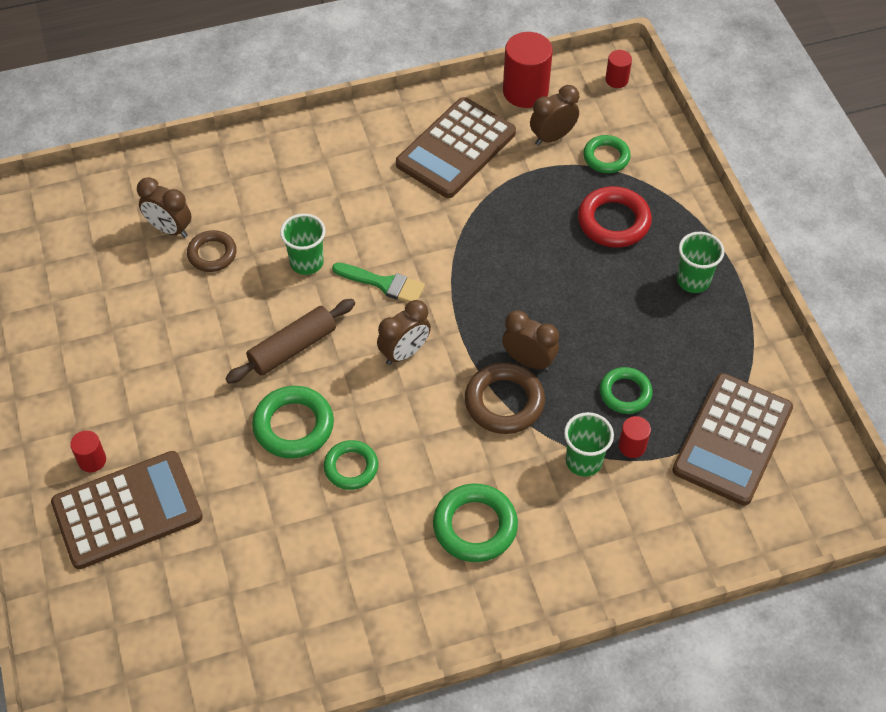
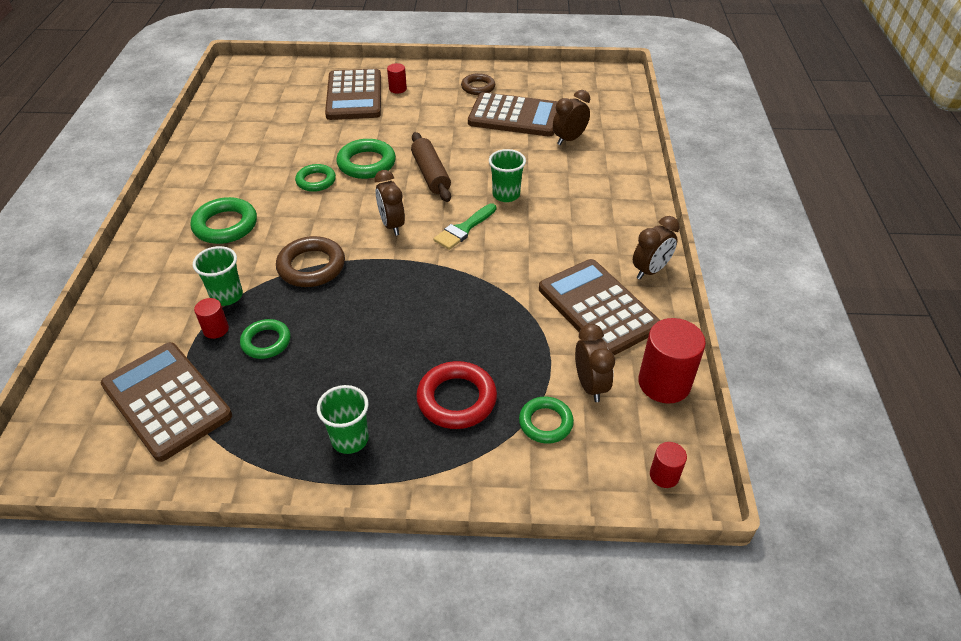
camera: 110 degrees right, 10 degrees down
(130, 297) = (515, 116): none -> brown calculator
(212, 254) = (536, 154): brown ring -> brown ring (478, 87)
(528, 361) = (339, 291): brown clock -> brown clock (650, 271)

